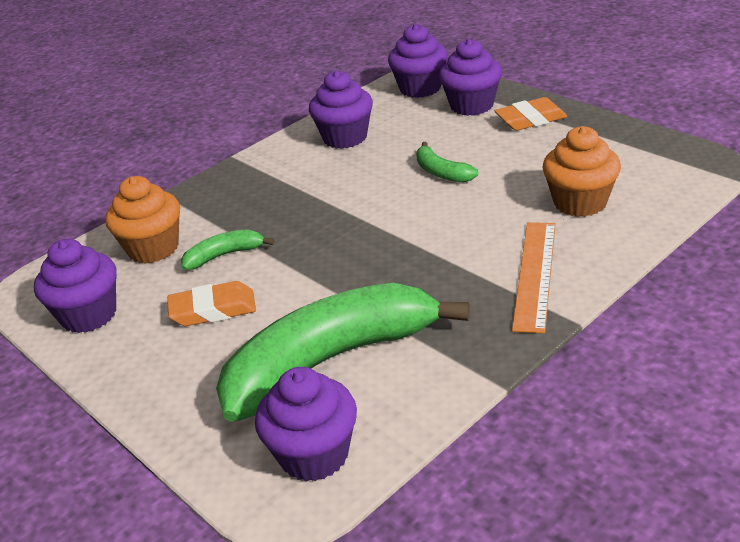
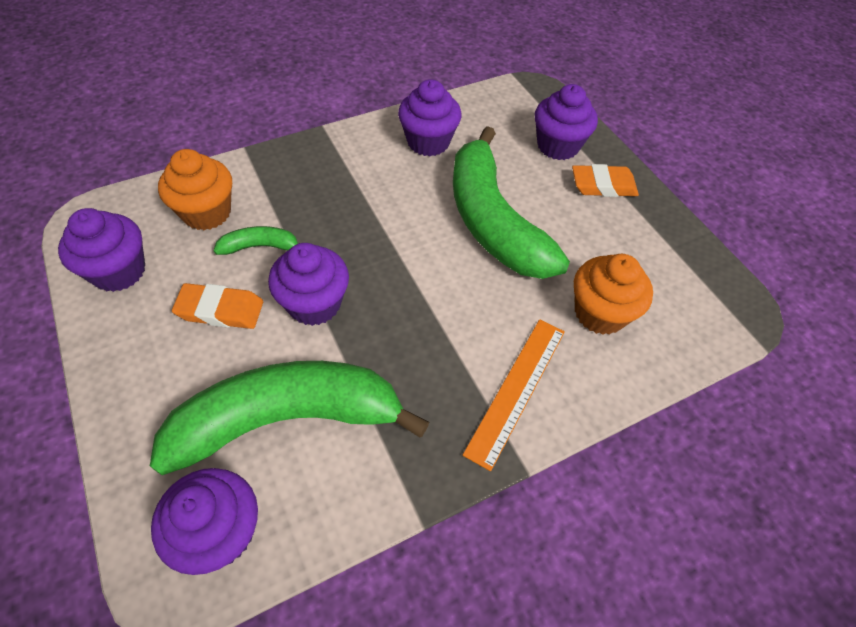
camera: 10 degrees right, 20 degrees up
(420, 88) = (522, 106): purple cupcake -> purple cupcake (314, 304)
(441, 172) = (492, 221): green banana -> green banana, size x2.38

